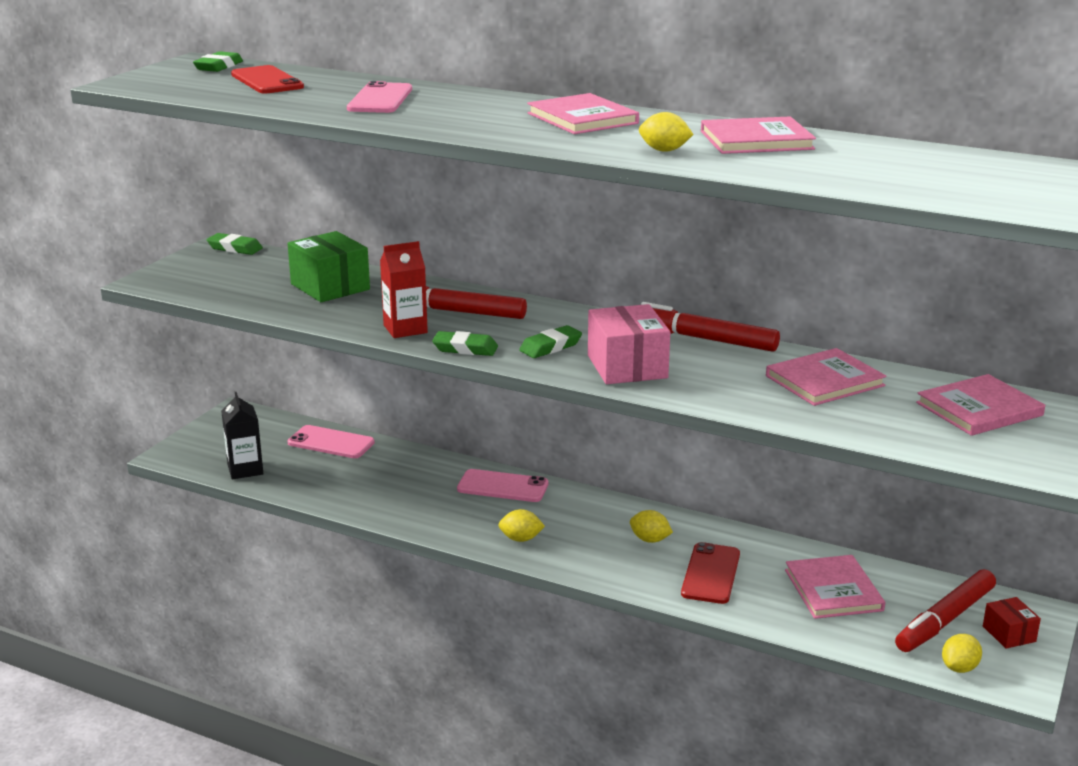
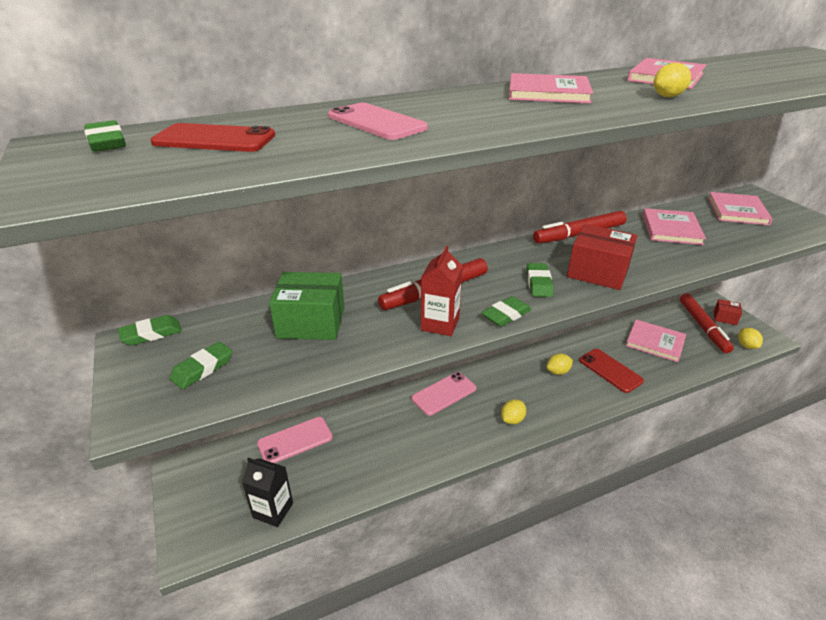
camera: 50 degrees left, 10 degrees up
(221, 278) = (202, 368): none -> green eraser
(627, 366) = (598, 272): pink box -> red box

